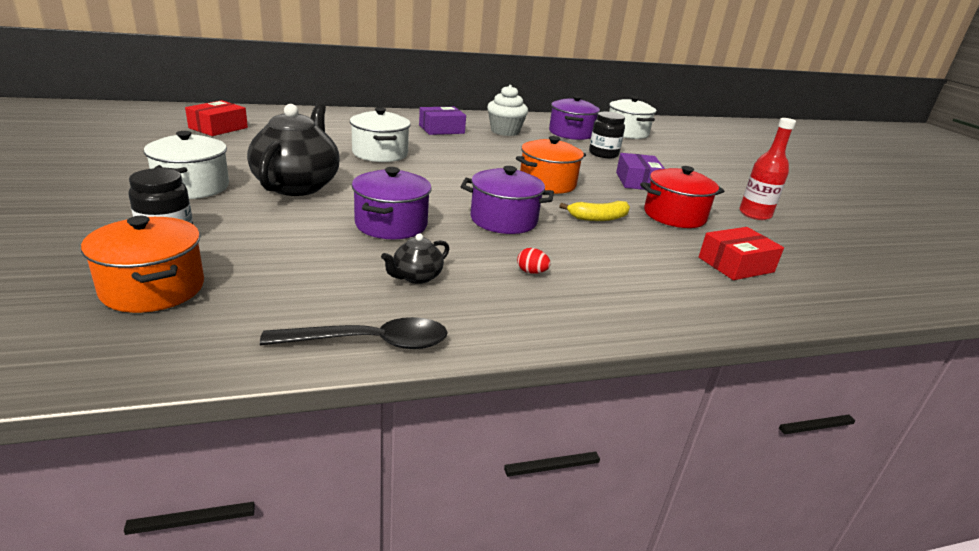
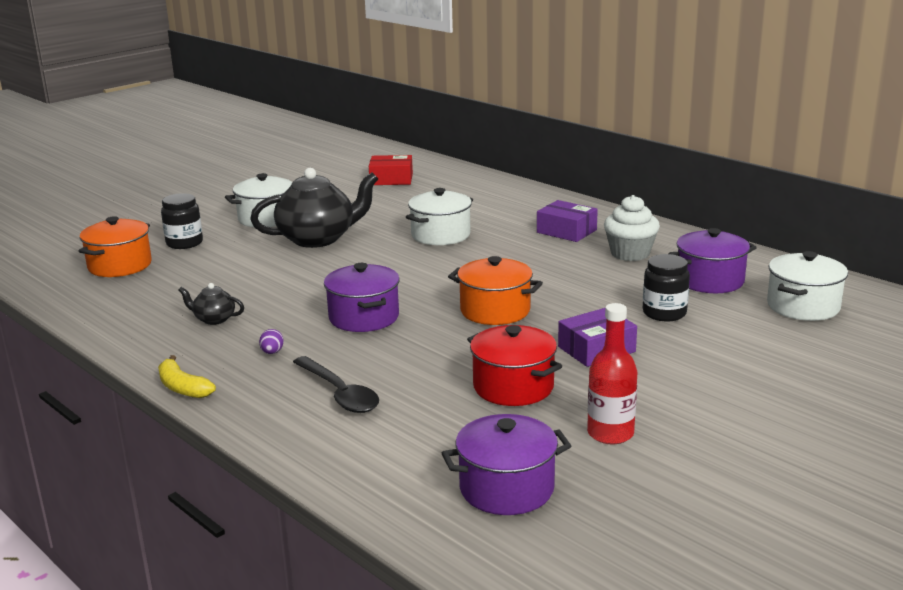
camera: 65 degrees right, 5 degrees down
(370, 342) = (113, 333): black spoon -> black spoon (339, 393)
(391, 224) = (291, 286): purple pot -> purple pot (506, 488)
(531, 272) = (272, 352): red egg -> purple egg
(598, 218) = (437, 352): yellow banana -> yellow banana (182, 387)
(736, 265) = (418, 438): red box -> none

